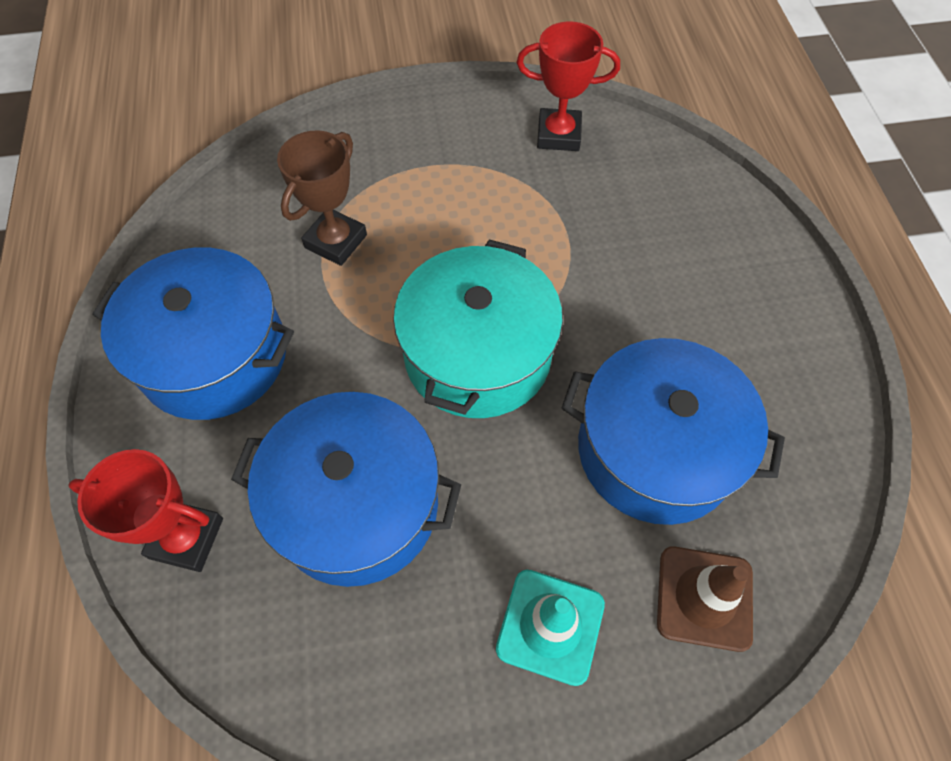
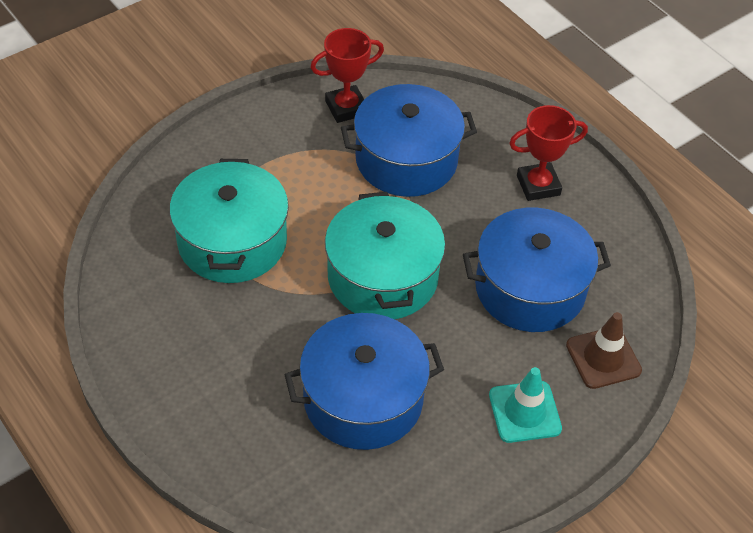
camera: 30 degrees left, 10 degrees down
(186, 538) = (263, 467): red trophy -> red trophy (538, 185)
(214, 355) = (198, 351): blue pot -> blue pot (406, 159)
(336, 241) = (232, 241): brown trophy -> turquoise pot

